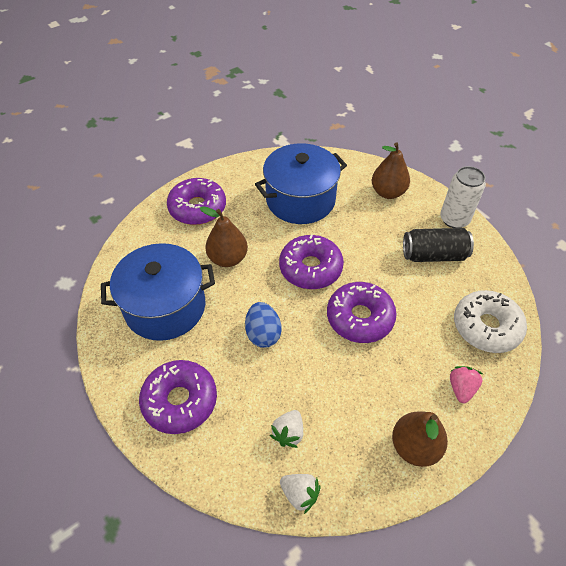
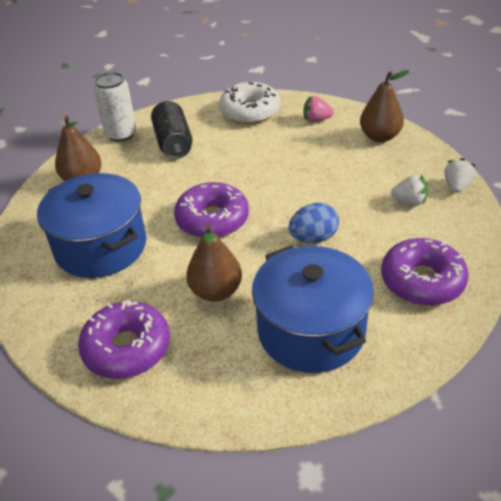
camera: 100 degrees left, 10 degrees down
(360, 318) = (267, 178): purple donut -> none

